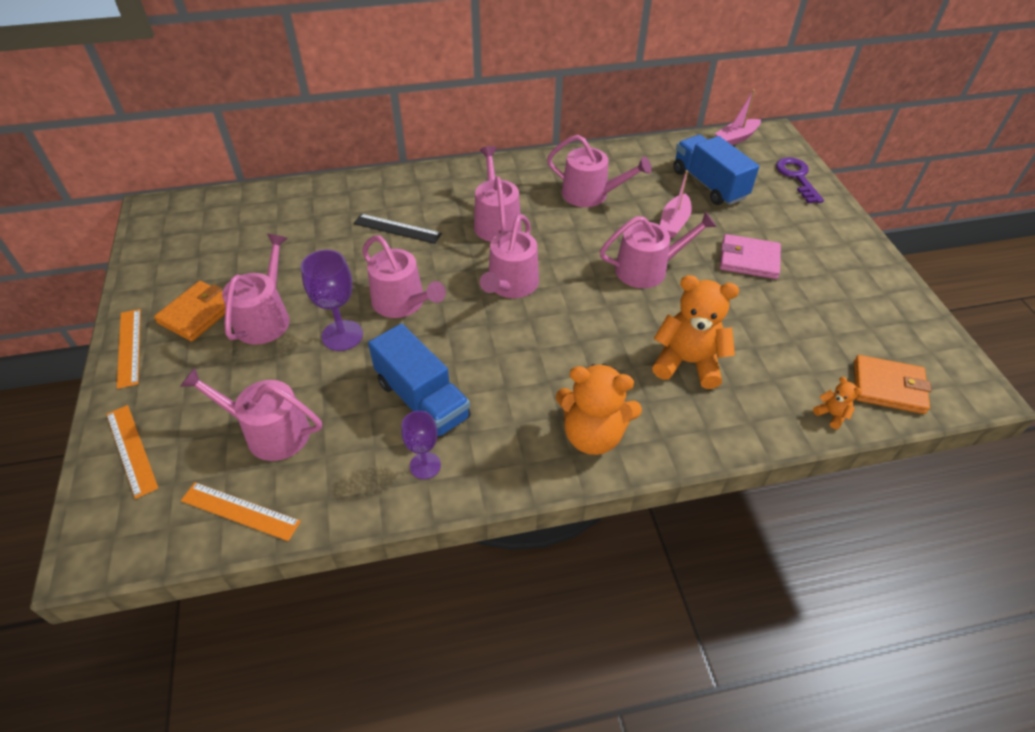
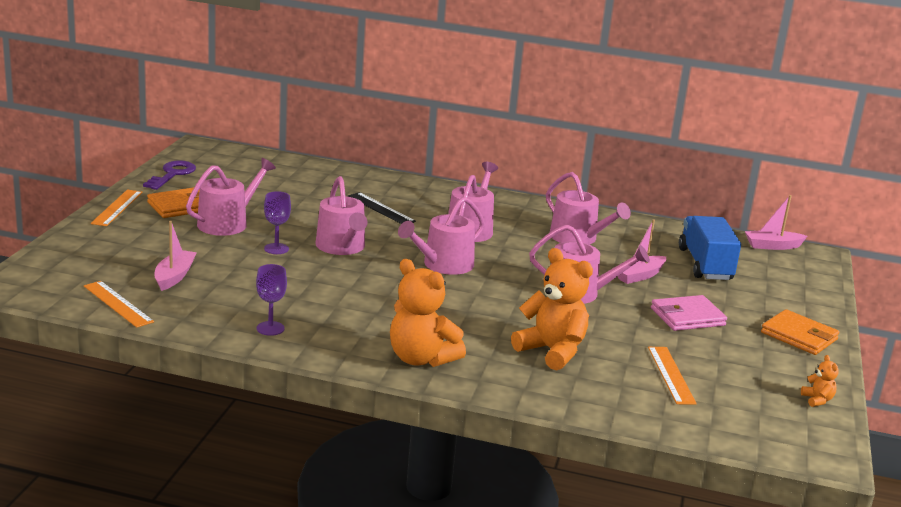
camera: 25 degrees right, 25 degrees down
(131, 450) = (73, 254): orange ruler -> orange ruler (671, 375)
(270, 432) = (174, 276): pink watering can -> pink boat
(342, 335) = (276, 249): purple goblet -> purple goblet, size x0.66
(422, 400) = (303, 298): blue truck -> none
(749, 259) = (687, 317): pink wallet -> pink wallet turned 60 degrees counterclockwise
(797, 177) = (807, 286): purple key -> purple key (172, 174)
(831, 415) = (653, 420): orange teddy bear -> orange teddy bear (817, 400)
(888, 387) = (732, 425): orange wallet -> orange wallet (799, 336)

